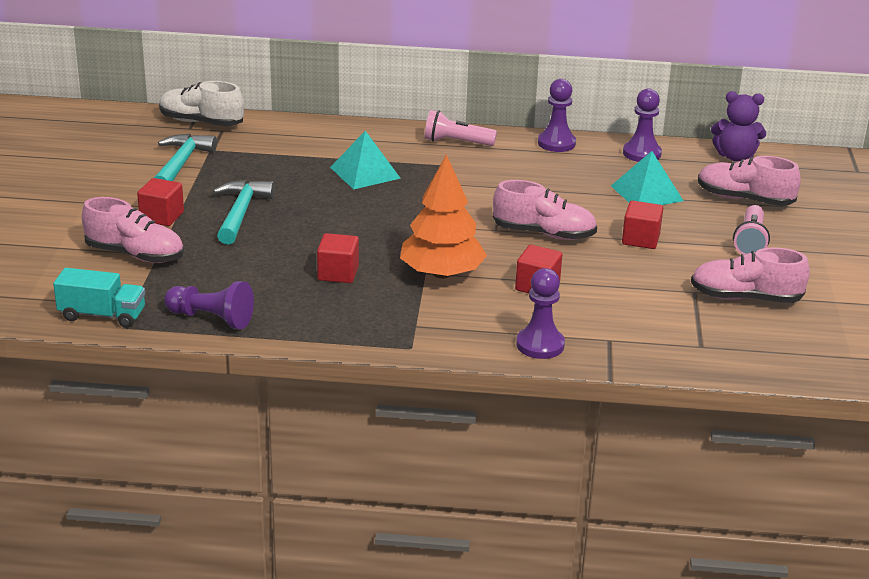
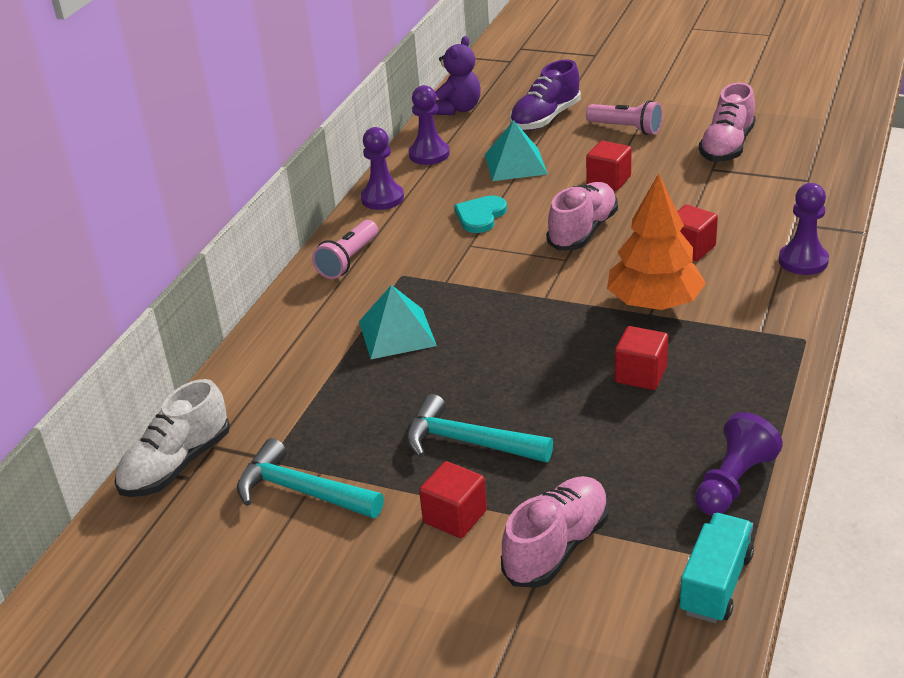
camera: 70 degrees left, 5 degrees up
(548, 186) = (480, 216): none -> turquoise heart
(744, 199) = (545, 118): pink shoe -> purple shoe

